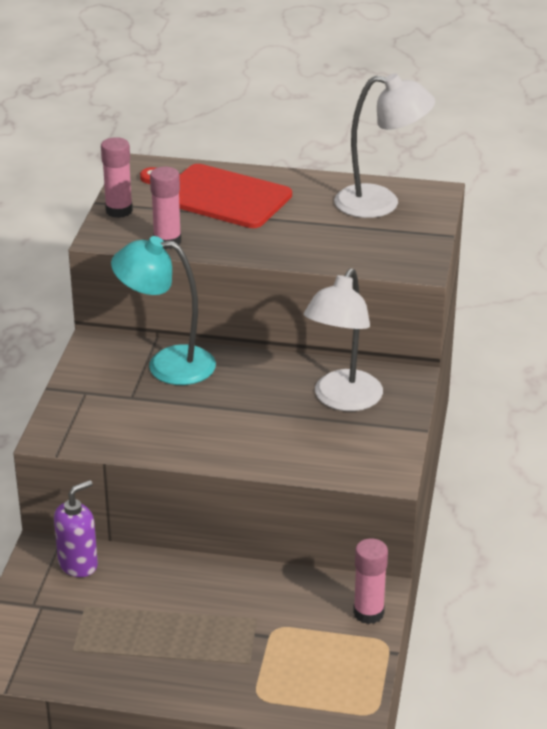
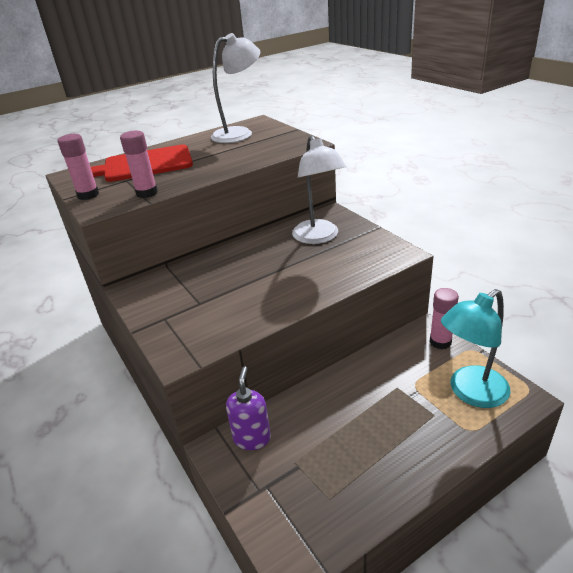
camera: 40 degrees left, 0 degrees up
(167, 365) = (195, 275): turquoise lamp -> turquoise lamp (470, 393)

